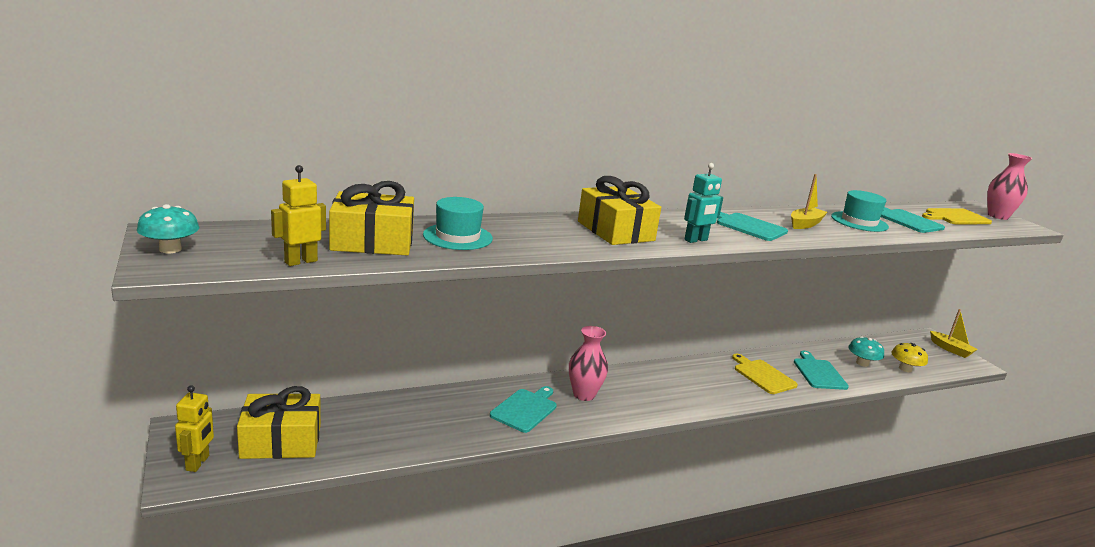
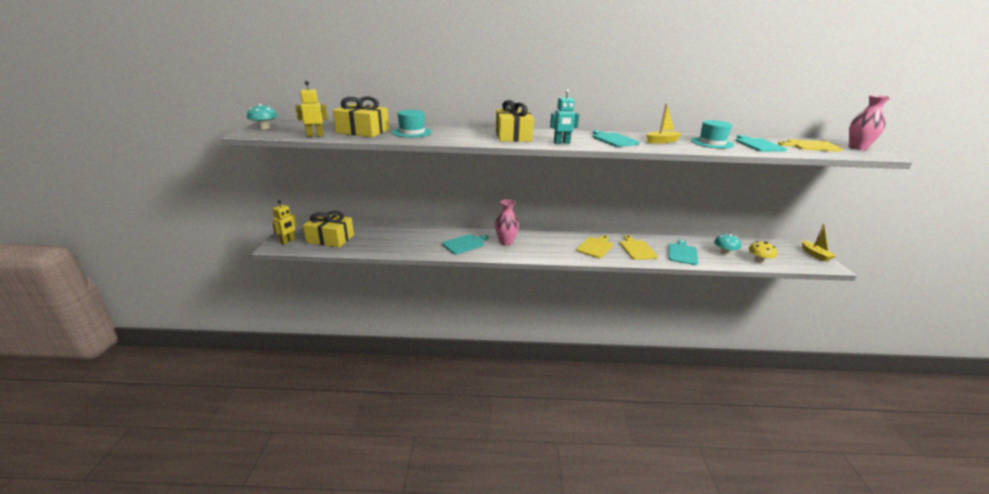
camera: 25 degrees right, 5 degrees up
(710, 381) = (595, 247): none -> yellow cutting board

